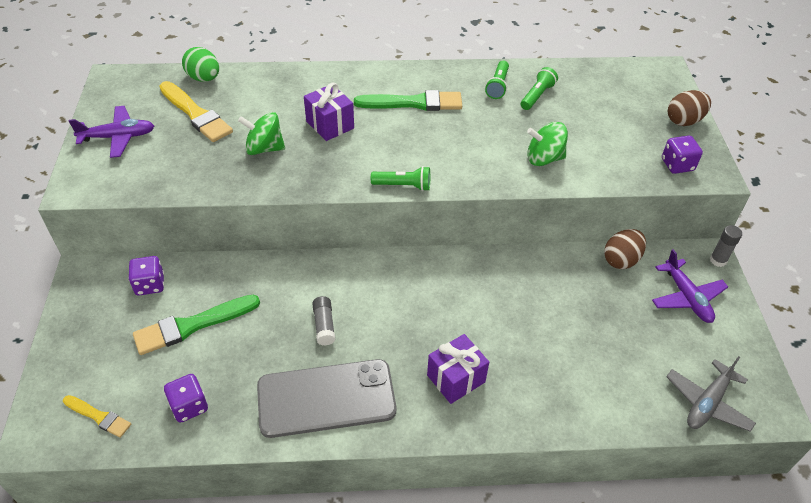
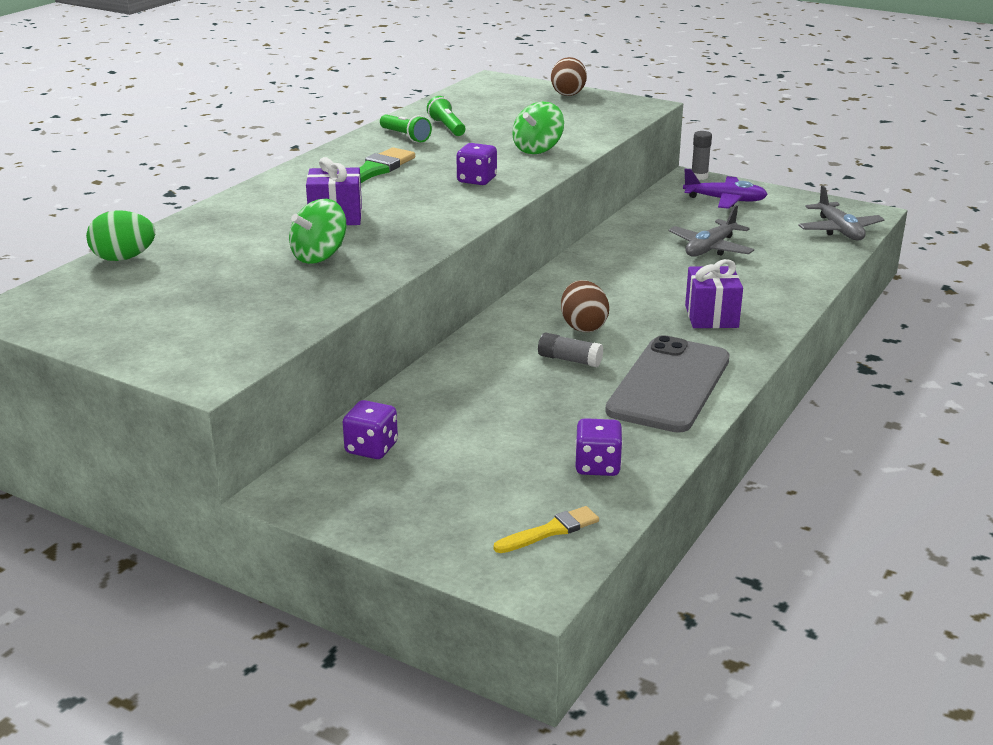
camera: 55 degrees left, 20 degrees down
(118, 137) = (148, 331): purple plane -> none
(192, 325) = (476, 436): green brush -> none
(196, 114) = (188, 277): yellow brush -> none
(403, 186) = (487, 210): green flashlight -> none
(580, 327) = (710, 248): none -> grey plane
(621, 260) = (653, 208): brown egg -> brown egg (583, 326)
(677, 165) = (617, 111): purple dice -> purple dice (476, 180)

